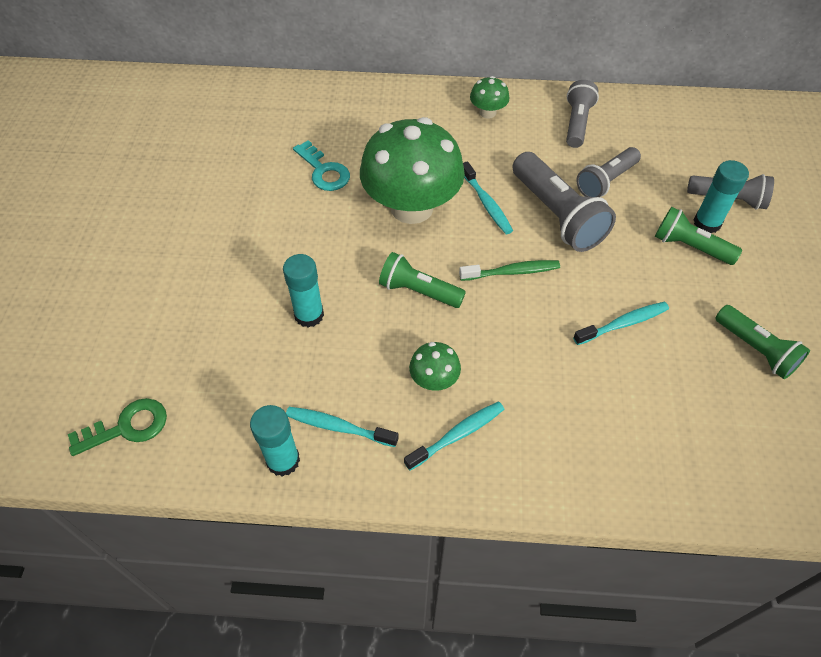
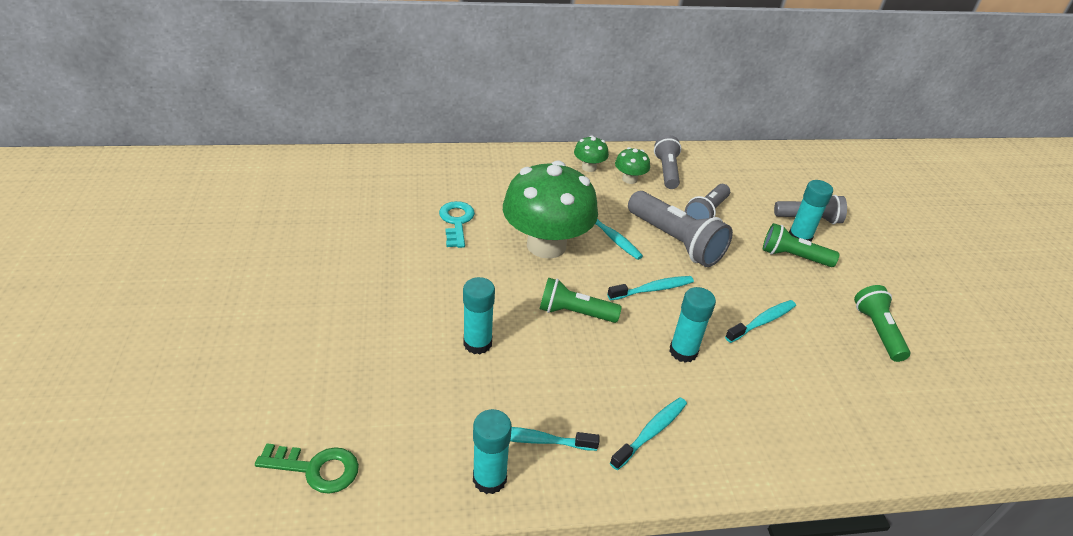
camera: 15 degrees left, 15 degrees down
(127, 427) = (316, 468): green key -> green key turned 45 degrees clockwise
(324, 171) = (456, 222): turquoise key -> turquoise key turned 135 degrees counterclockwise
(434, 380) = (613, 387): green mushroom -> green mushroom (629, 179)
(512, 272) = (653, 289): green toothbrush -> turquoise toothbrush
(521, 349) = (683, 351): none -> turquoise glue stick
(756, 350) = (877, 331): green flashlight -> green flashlight turned 135 degrees counterclockwise

